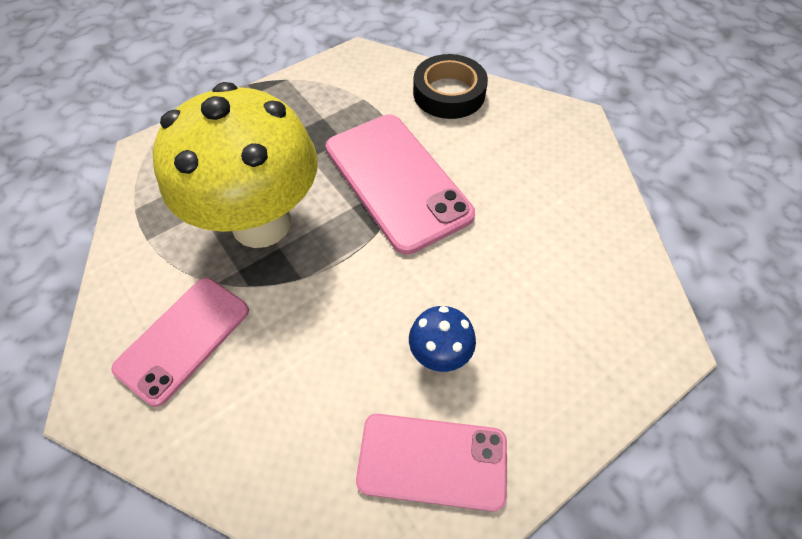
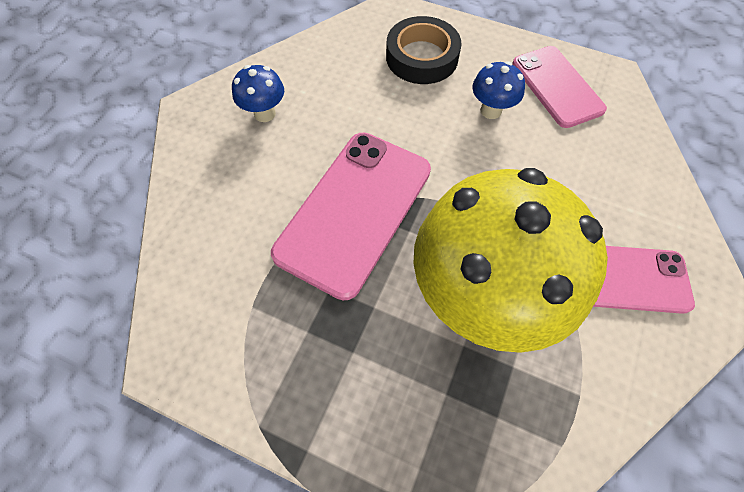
camera: 120 degrees left, 5 degrees up
(449, 93) = (201, 224): black tape -> black tape (422, 57)
(543, 163) = (265, 113): none -> blue mushroom

